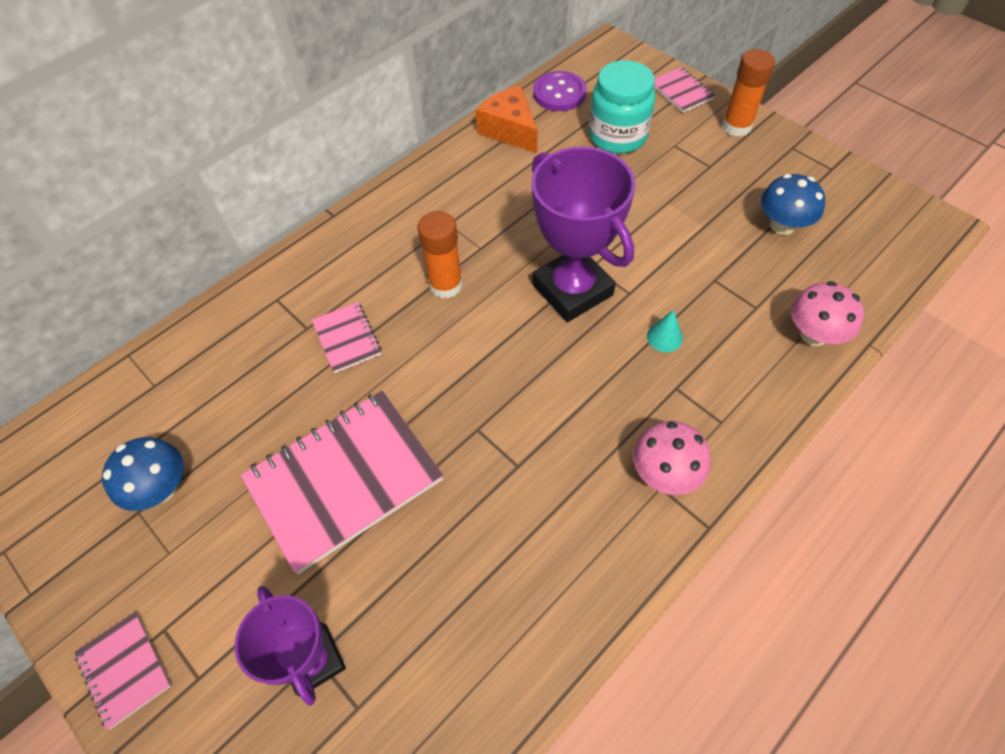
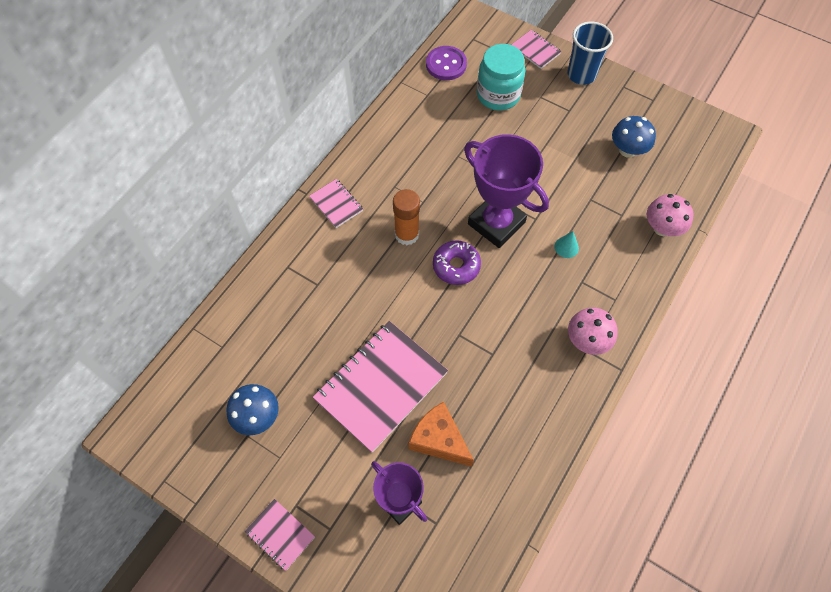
camera: 15 degrees left, 5 degrees up
(347, 338) = (349, 287): pink notebook -> pink notebook (336, 204)
(500, 336) = (456, 266): none -> purple donut
(509, 130) = (417, 102): orange cheese -> orange cheese (439, 440)
(736, 126) = (581, 75): orange glue stick -> blue cup

